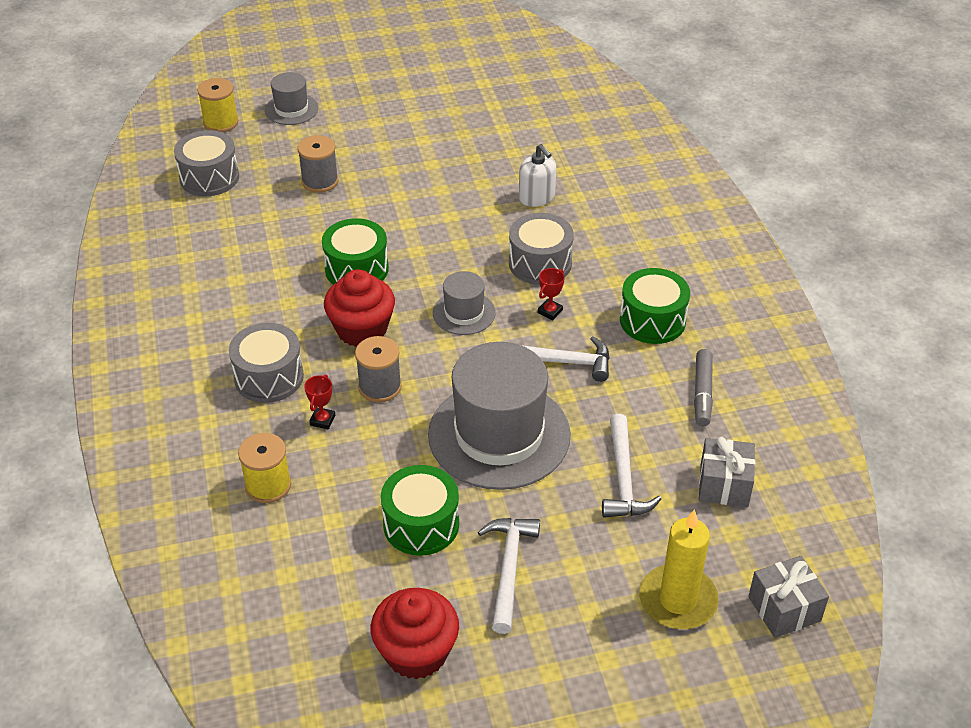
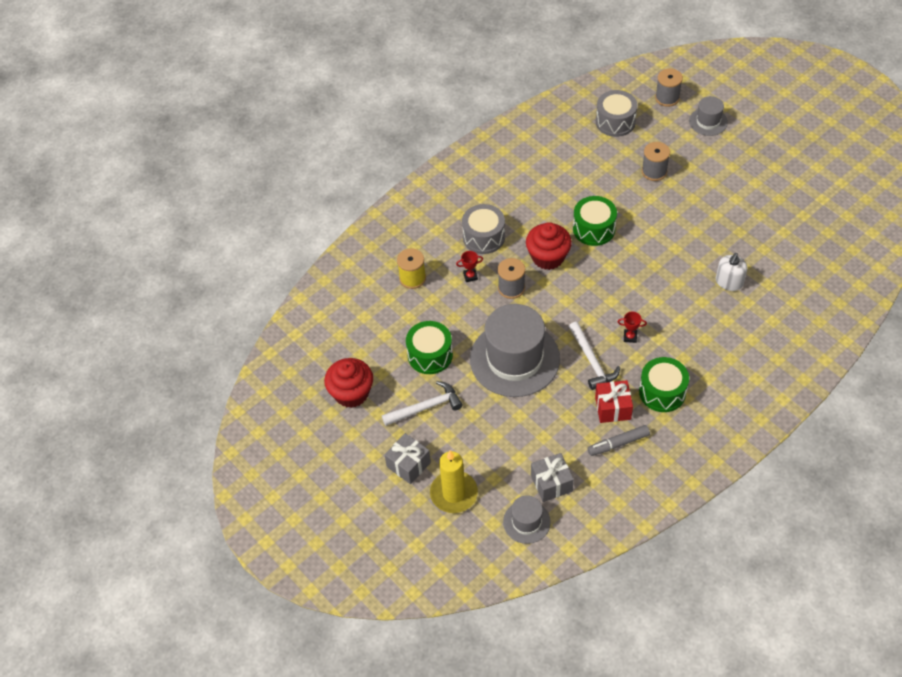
camera: 65 degrees right, 10 degrees up
(221, 122) = (667, 98): yellow spool -> grey spool
(464, 313) = (596, 296): grey hat -> grey hat (526, 522)
(540, 263) = (668, 312): grey drum -> none
(623, 478) = (523, 432): white hammer -> none
(645, 374) = (613, 408): none -> red gift
(784, 609) = (480, 547): grey gift -> grey gift (408, 465)

